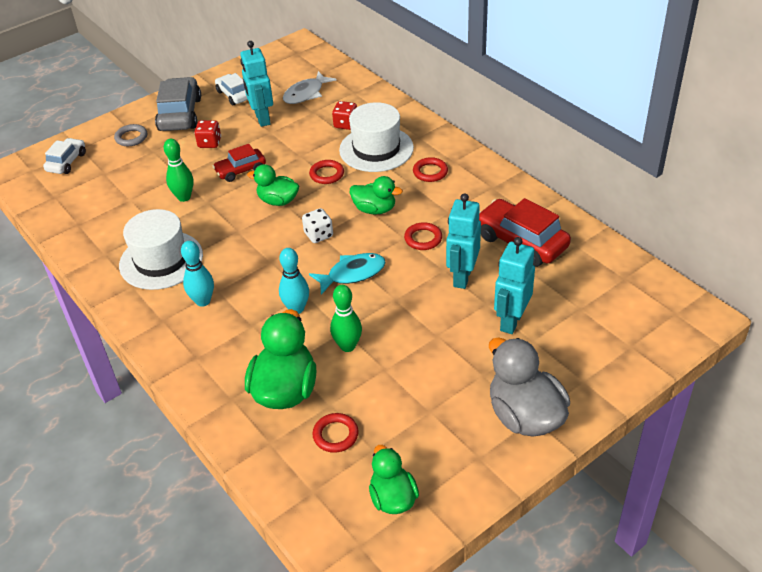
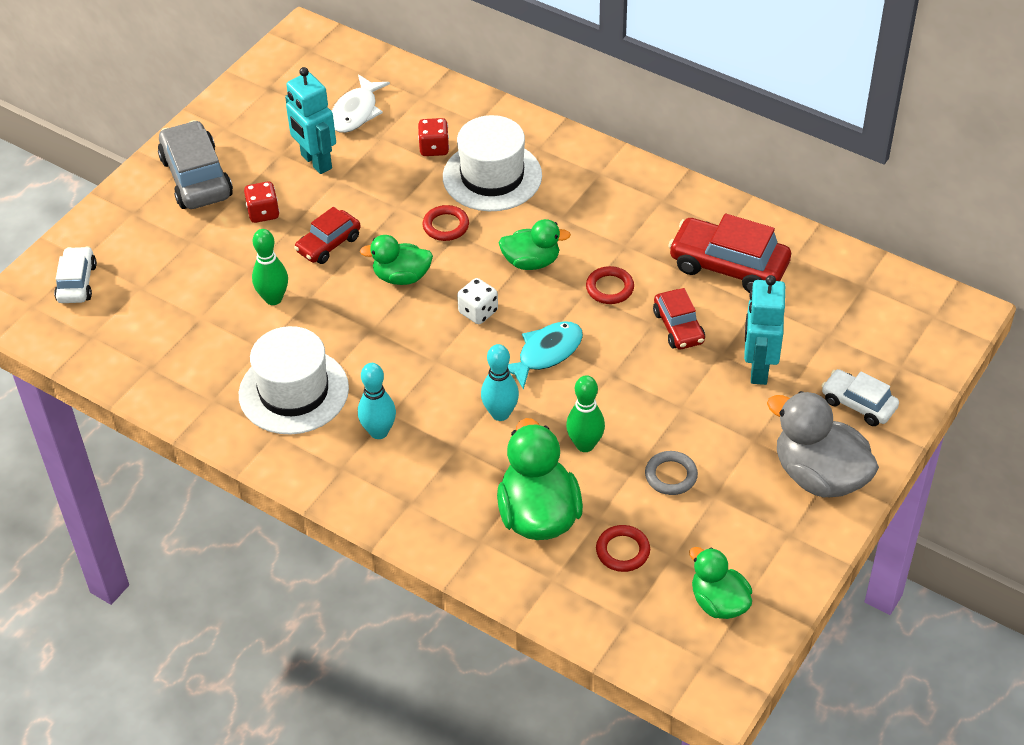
camera: 20 degrees left, 5 degrees up
(131, 137) = (147, 227): grey ring -> grey ring (671, 475)
(234, 95) = (256, 133): white car -> white car (858, 404)
(430, 172) = (576, 195): red ring -> none
(462, 277) = (678, 327): turquoise robot -> red car

